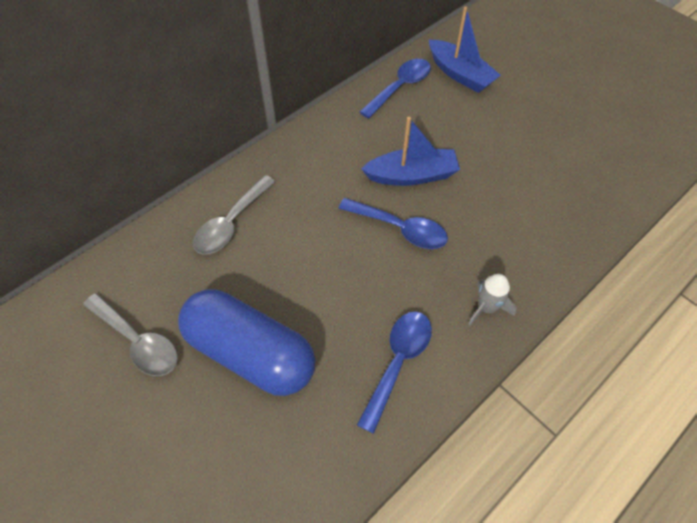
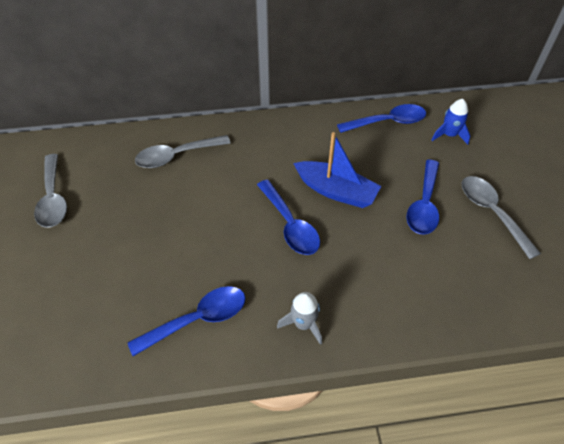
camera: 35 degrees right, 5 degrees down
(250, 353) = (109, 248): blue capsule -> none
(460, 74) = (449, 135): blue boat -> blue rocket
(492, 148) = (424, 205): none -> blue spoon
(545, 126) = (491, 212): none -> grey spoon

